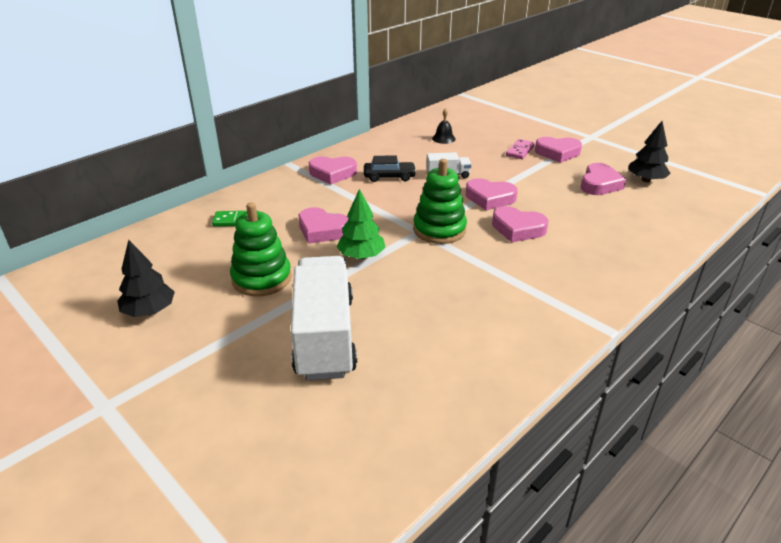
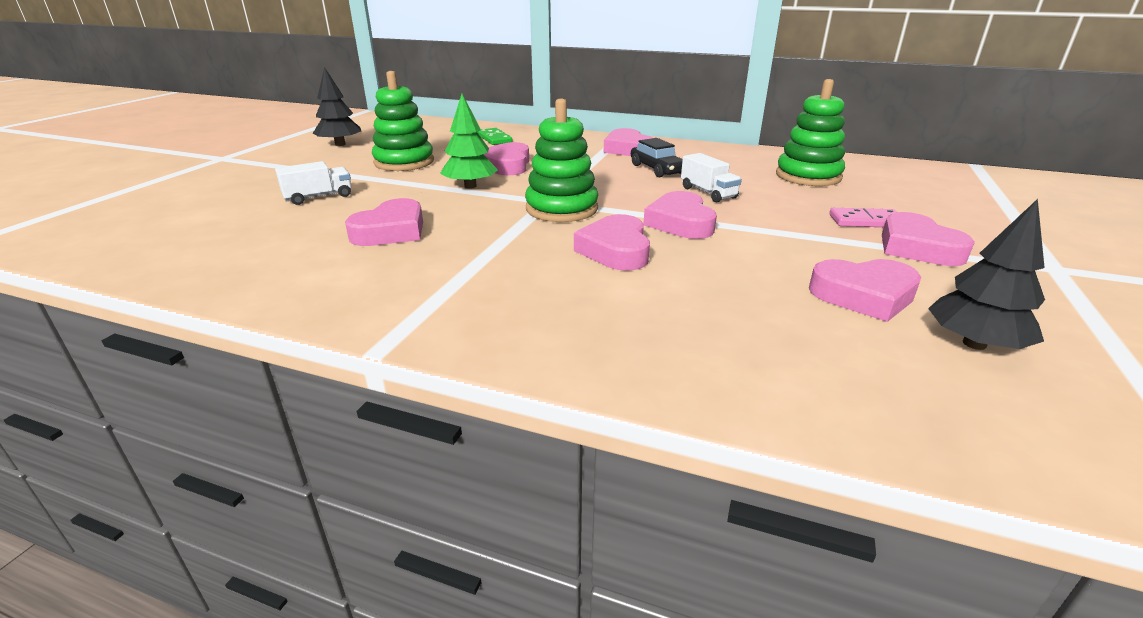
camera: 65 degrees right, 5 degrees down
(325, 336) = (319, 197): white truck -> white truck, size x0.44
(435, 306) = (391, 231): none -> pink heart
(443, 138) = (808, 176): black bell -> green stacking toy

